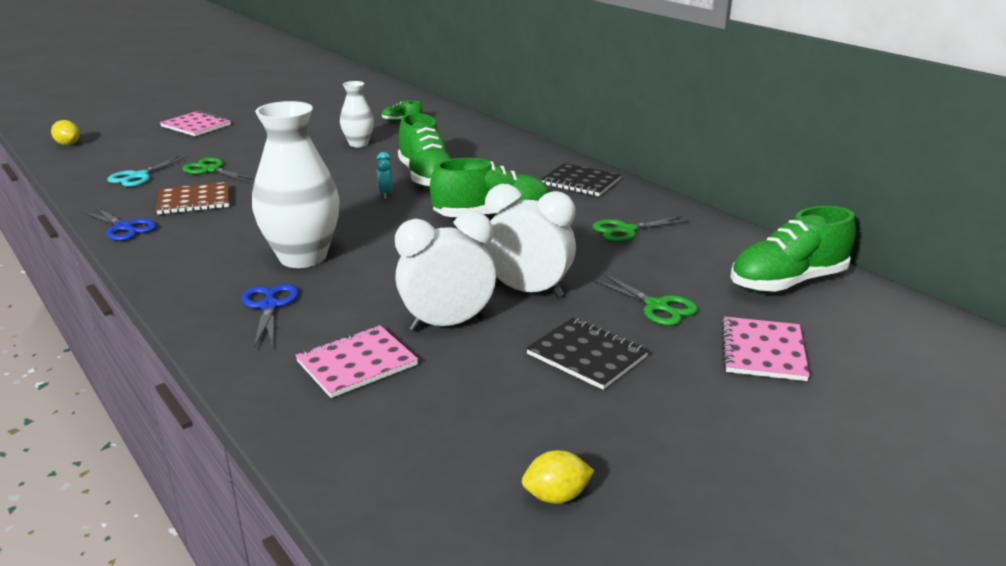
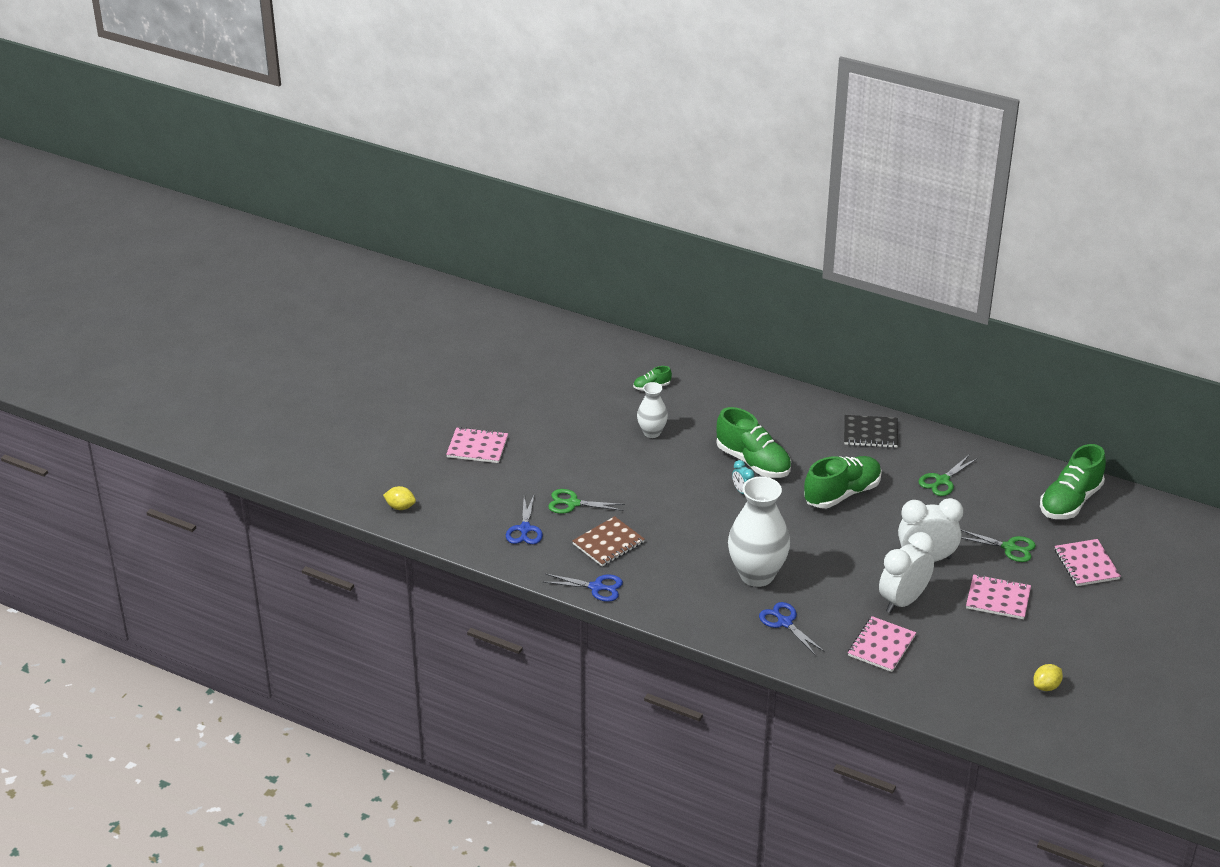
camera: 25 degrees left, 10 degrees up
(139, 176) = (525, 529): turquoise scissors -> blue scissors
(587, 355) = (998, 598): black notebook -> pink notebook

